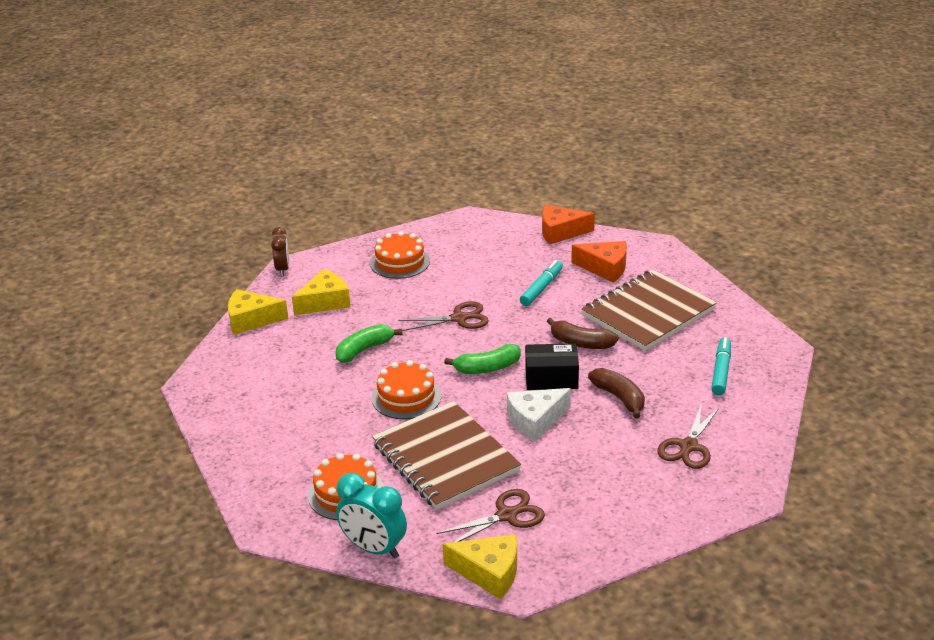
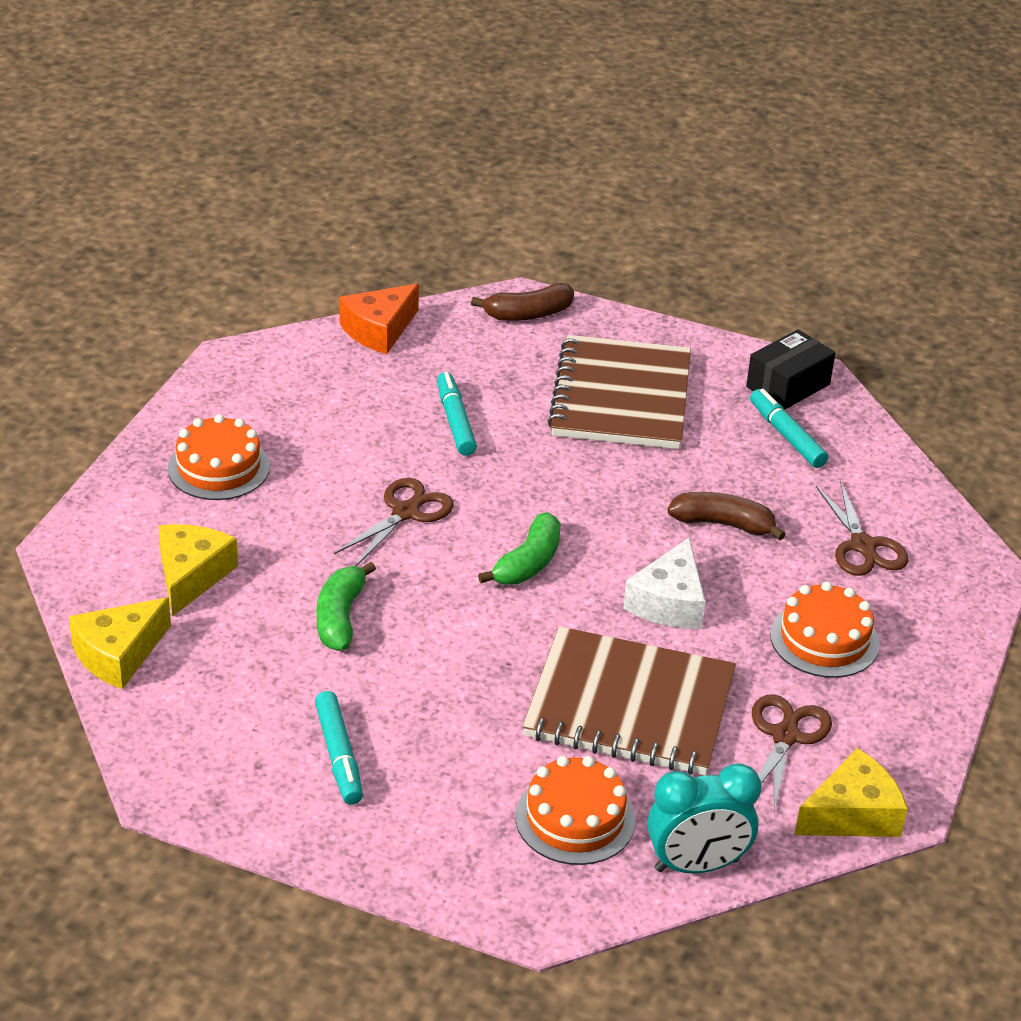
camera: 45 degrees left, 5 degrees up
(282, 269) = (59, 556): brown clock -> none
(282, 407) = (339, 755): none -> turquoise marker
(406, 397) = (480, 653): orange cake -> orange cake (824, 639)
(551, 378) = (619, 538): black box -> black box (788, 386)
(580, 343) = (594, 474): brown banana -> brown banana (528, 314)
(605, 268) = (497, 358): orange cheese -> none

